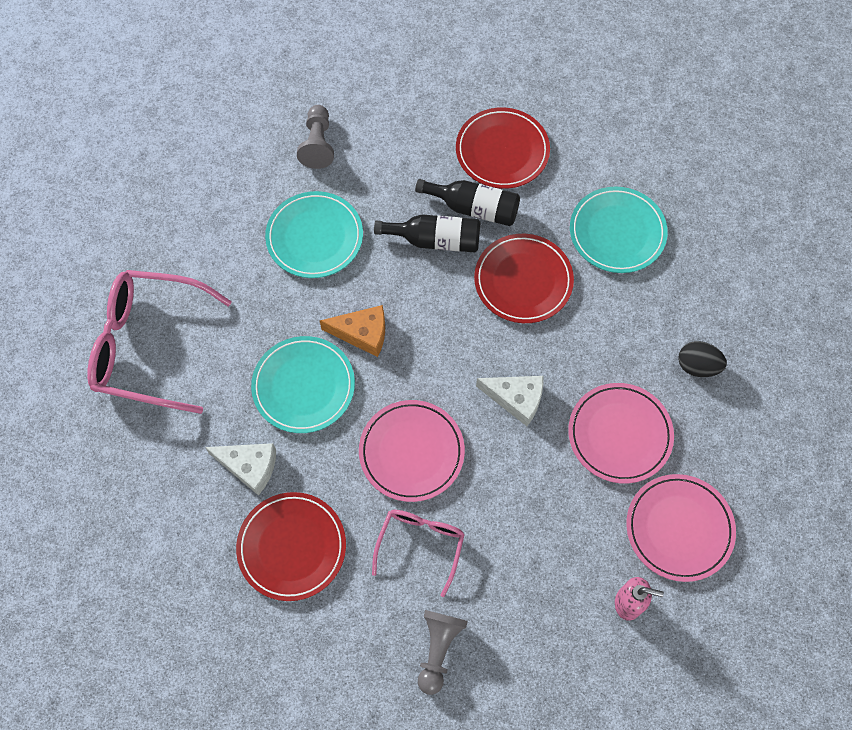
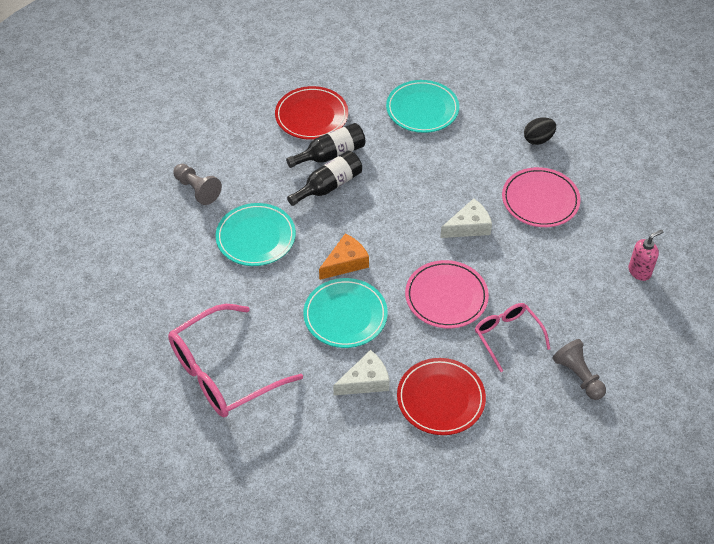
camera: 45 degrees left, 15 degrees down
(523, 281) = (402, 169): red plate -> none
(679, 528) = (620, 218): pink plate -> none

